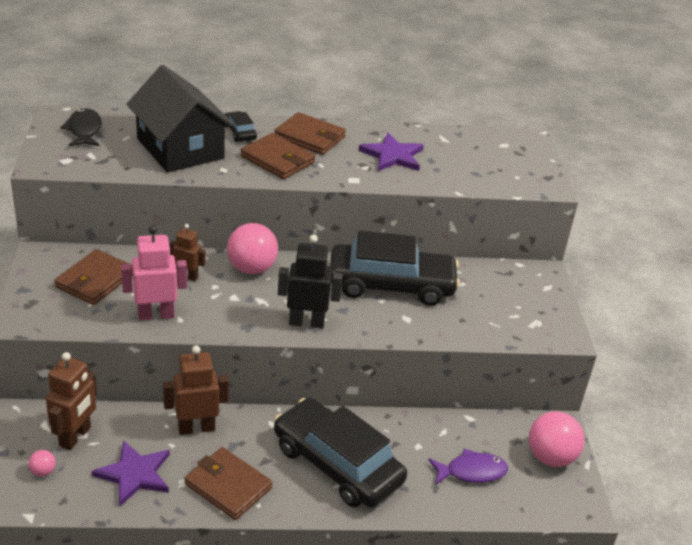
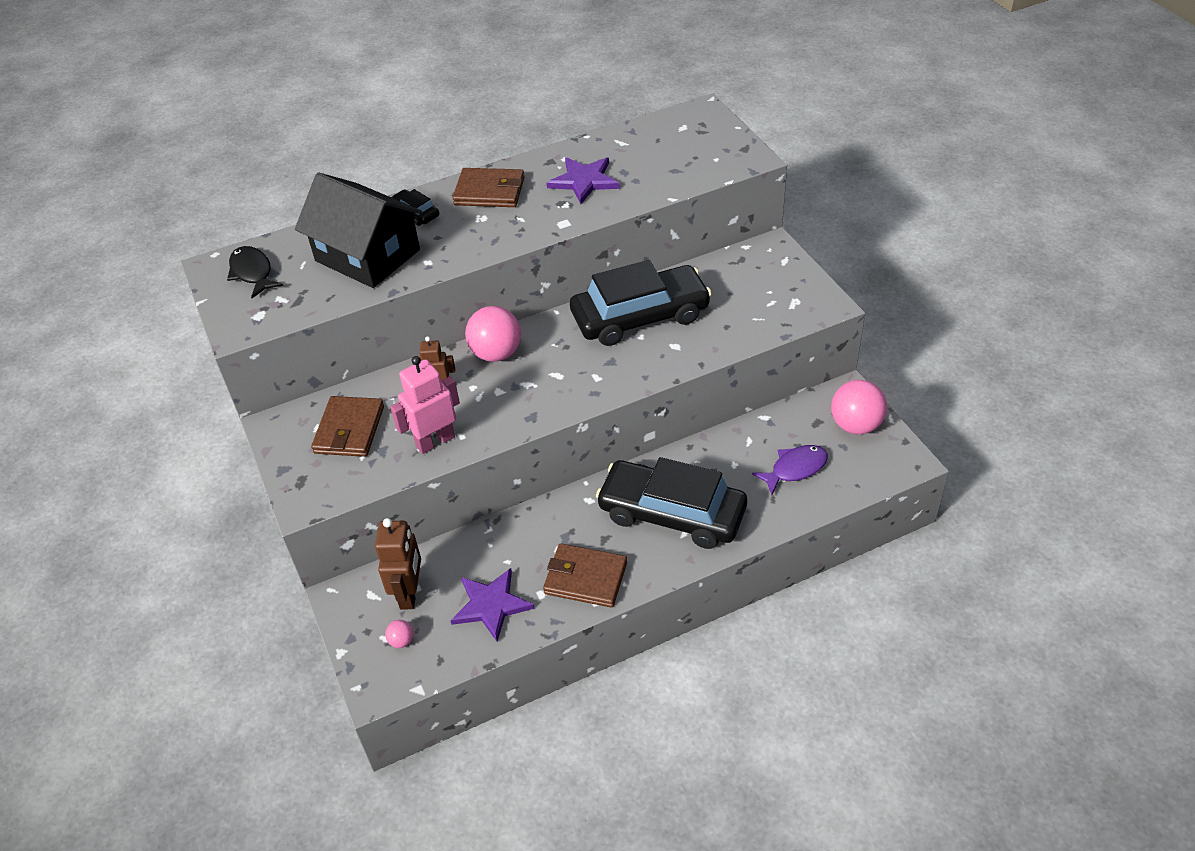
camera: 15 degrees left, 10 degrees up
(196, 428) = (520, 535): brown robot -> none
(277, 159) = (474, 230): brown wallet -> none
(306, 322) = (585, 389): black robot -> none

